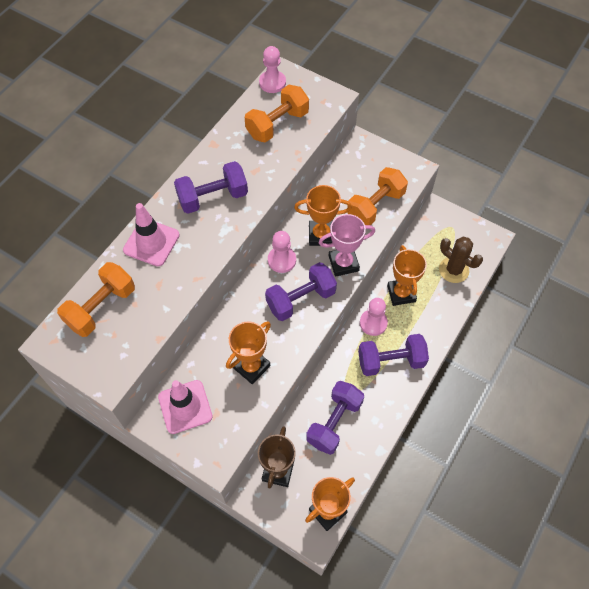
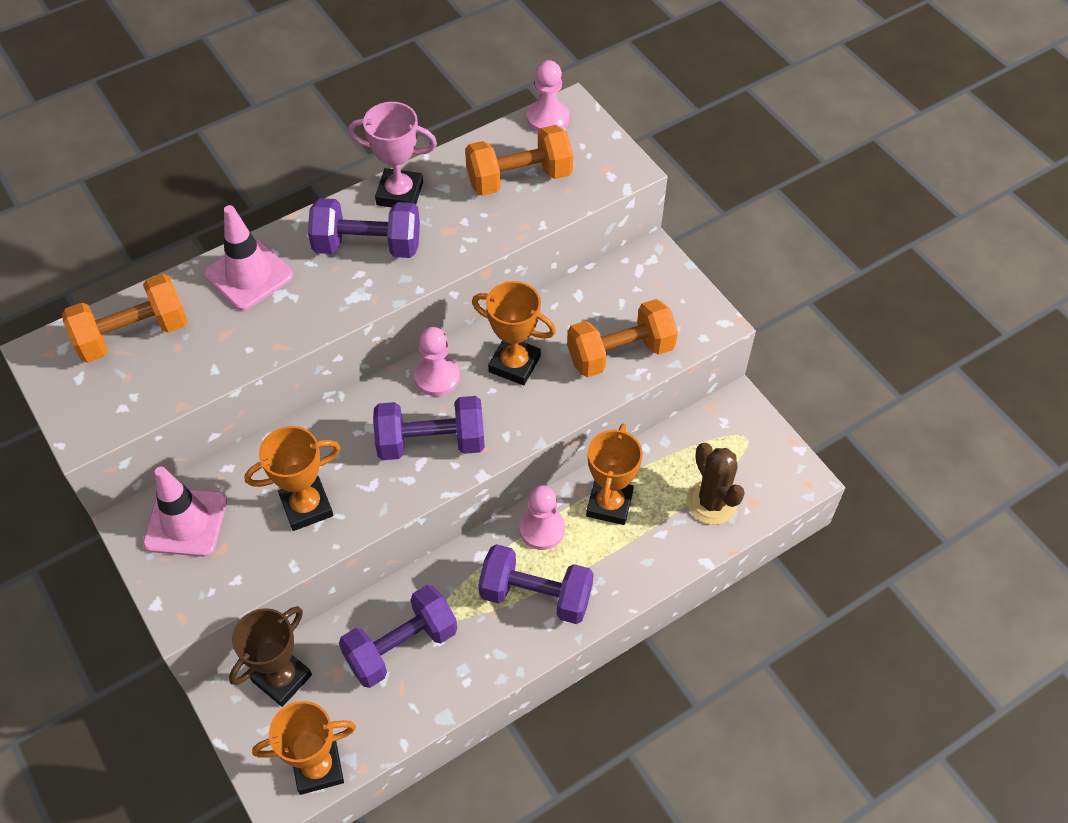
camera: 25 degrees right, 5 degrees down
(343, 263) = (523, 416): pink trophy -> pink trophy (400, 194)

